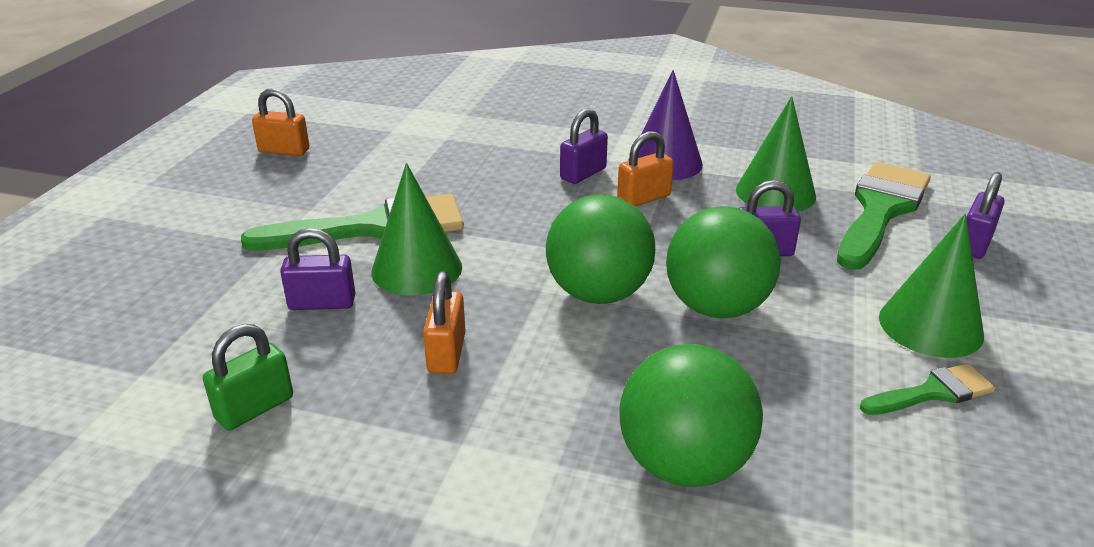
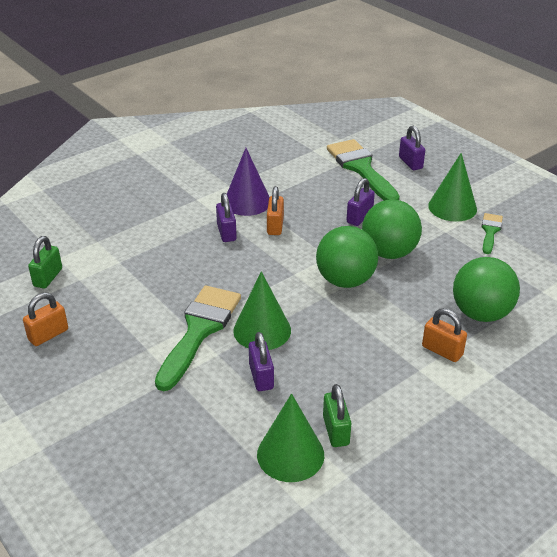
camera: 55 degrees left, 5 degrees up
(322, 303) = (261, 377): purple padlock -> purple padlock turned 45 degrees counterclockwise
(376, 116) = (48, 277): none -> green padlock
(447, 353) = (349, 348): orange padlock -> orange padlock (442, 351)
(775, 193) = (315, 186): green cone -> green cone (290, 454)

